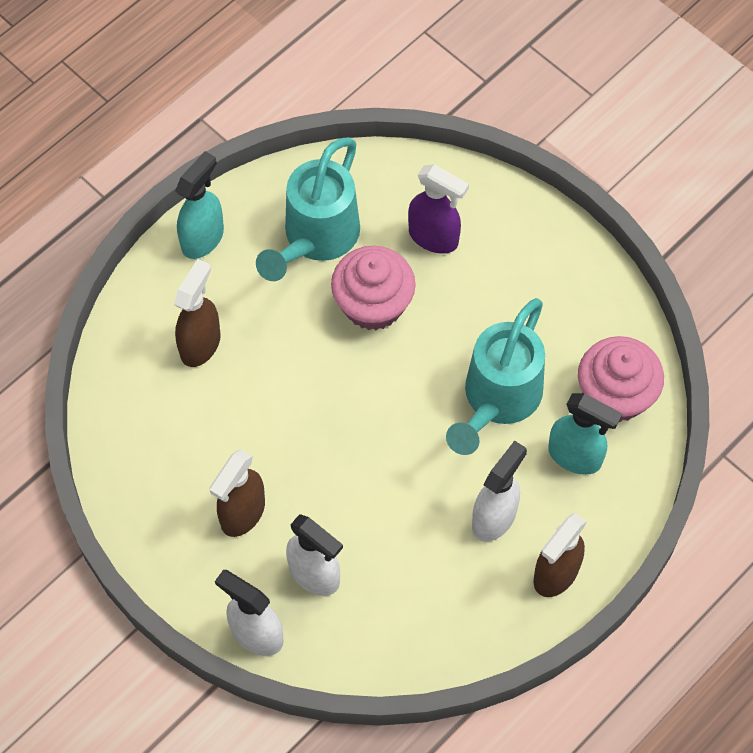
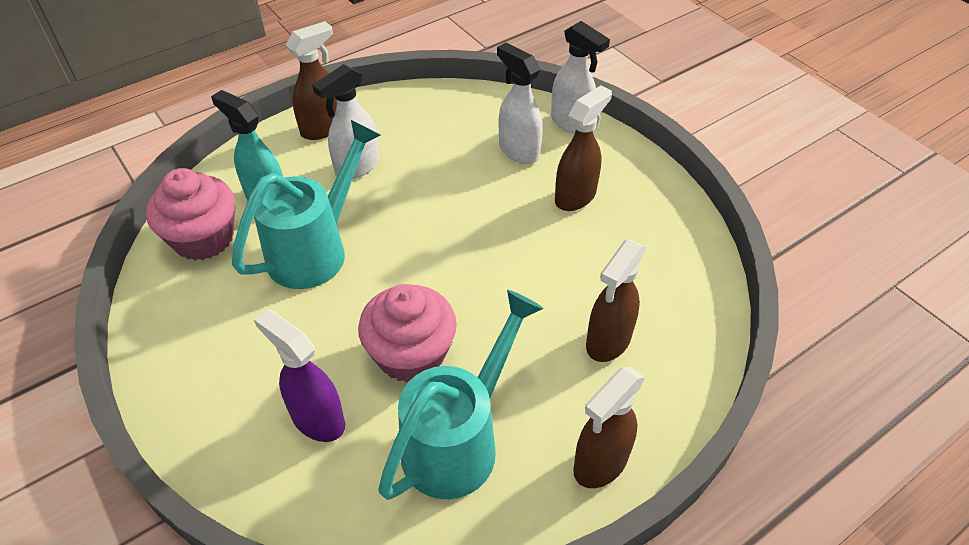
camera: 170 degrees left, 15 degrees down
(203, 238) = (600, 463): turquoise spray bottle -> brown spray bottle

